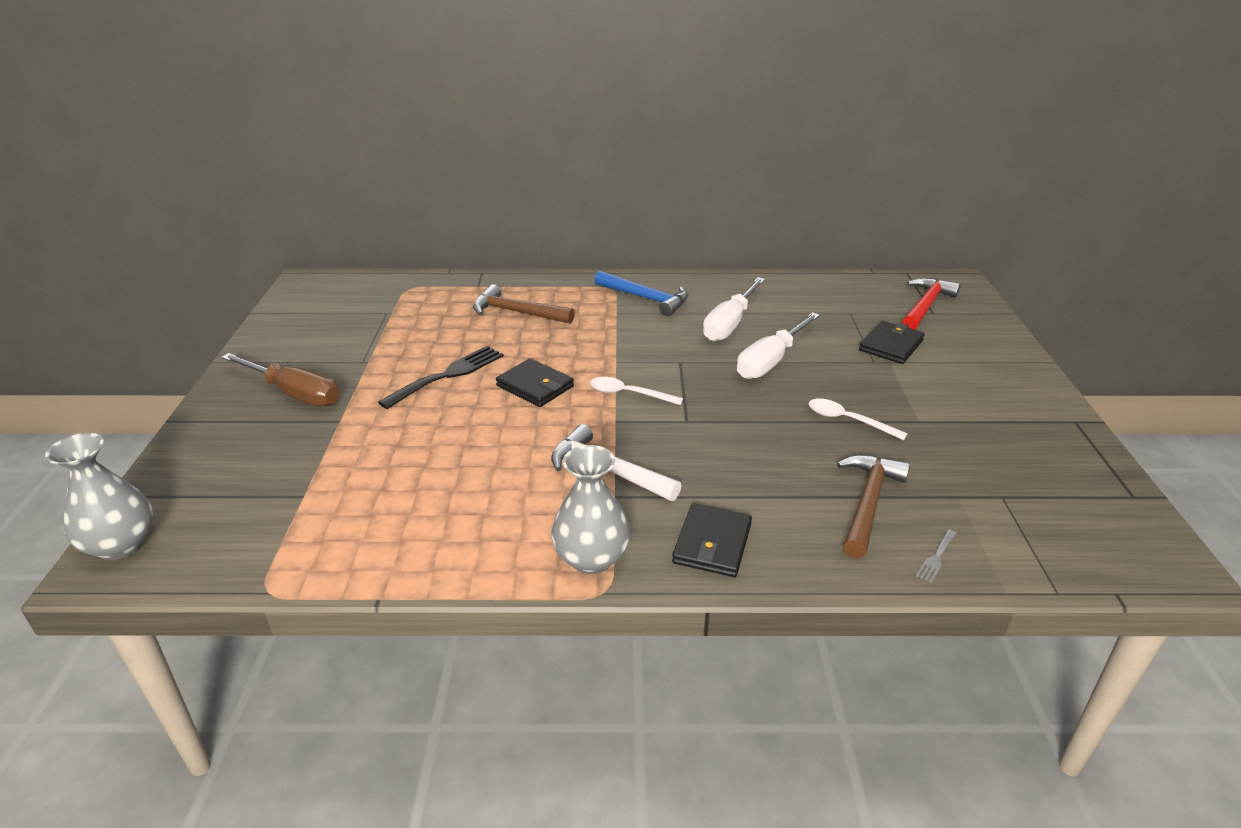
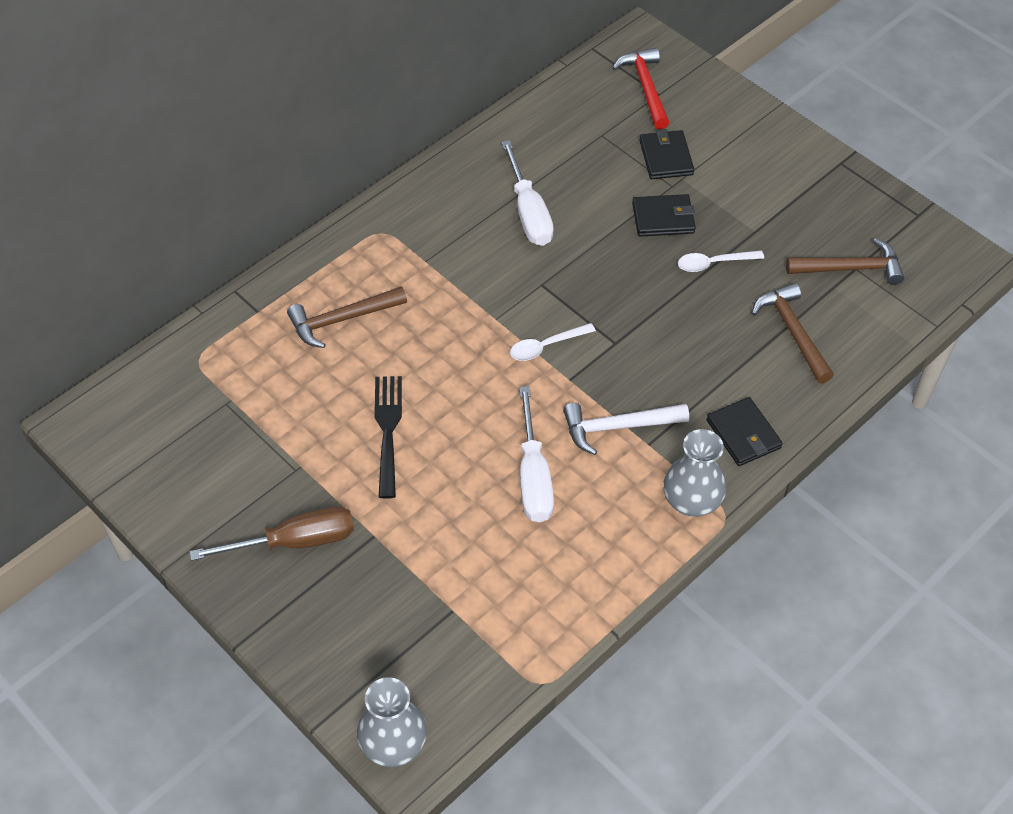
camera: 45 degrees left, 20 degrees up
(535, 386) = (469, 390): black wallet -> black wallet (663, 218)
(646, 298) = (426, 225): blue hammer -> none
(770, 361) = (603, 236): white screwdriver -> white screwdriver (533, 477)
(936, 558) = (863, 347): grey fork -> none
(995, 493) = (850, 268): none -> brown hammer

